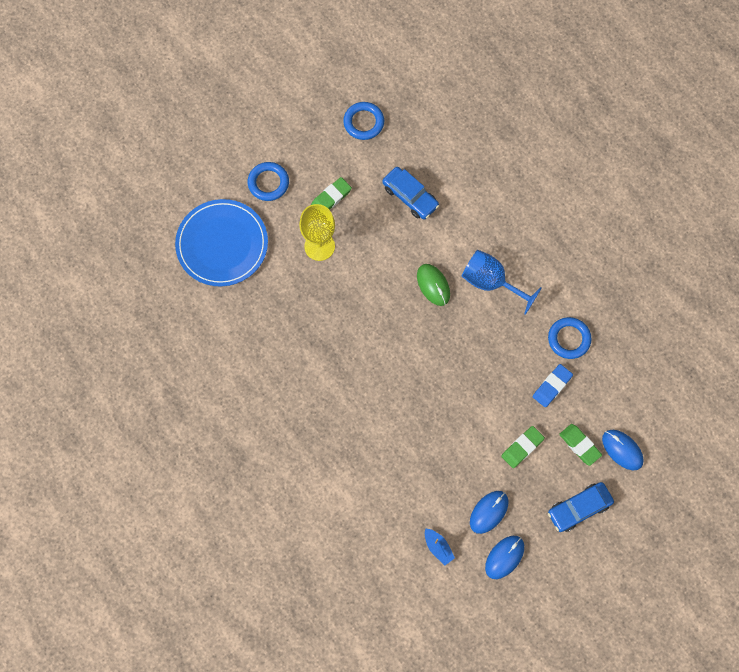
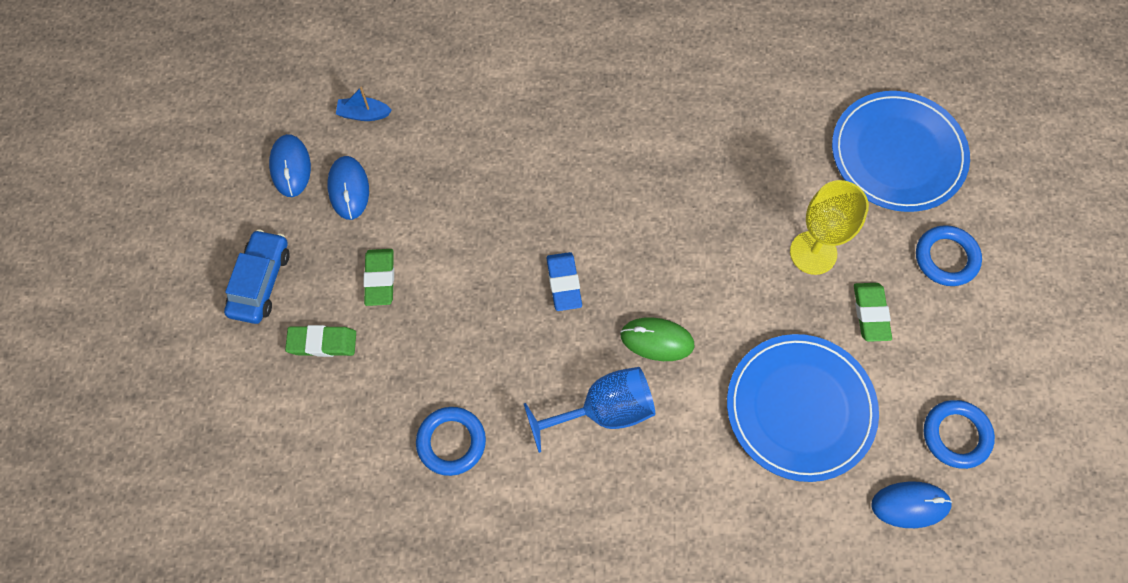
camera: 130 degrees right, 5 degrees down
(410, 196) = (800, 408): blue car -> blue plate
(552, 386) = (415, 371): blue eraser -> blue eraser (564, 283)
(622, 450) = (271, 385): blue mouse -> blue mouse (910, 505)

